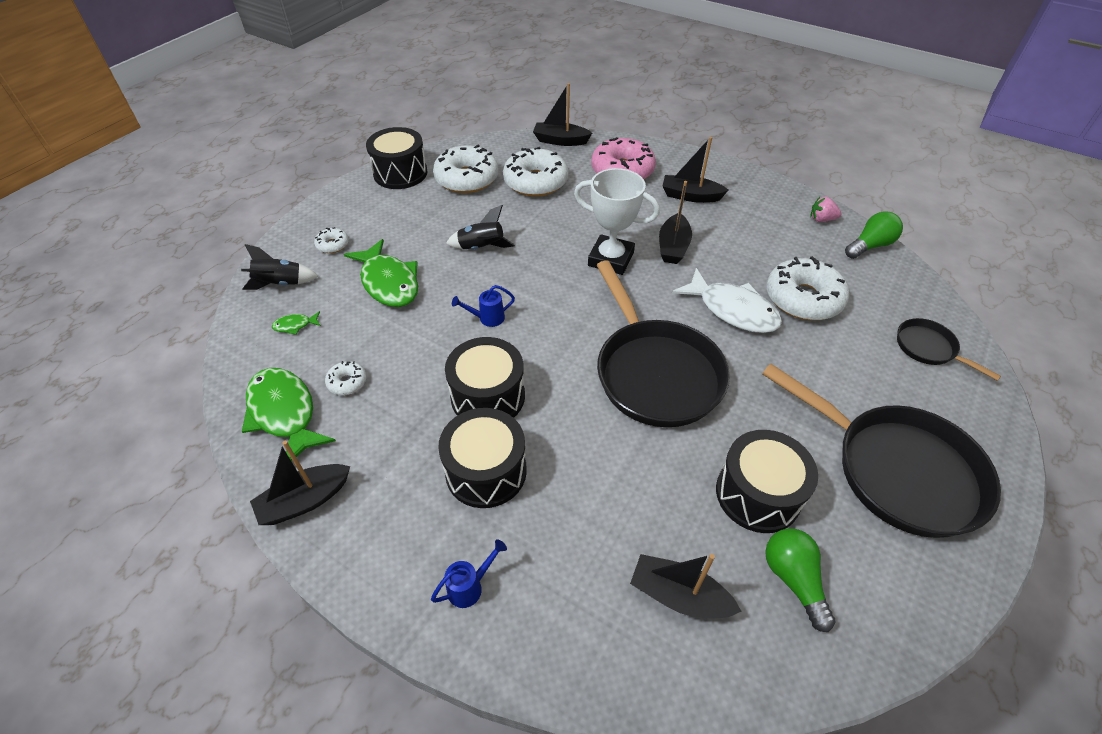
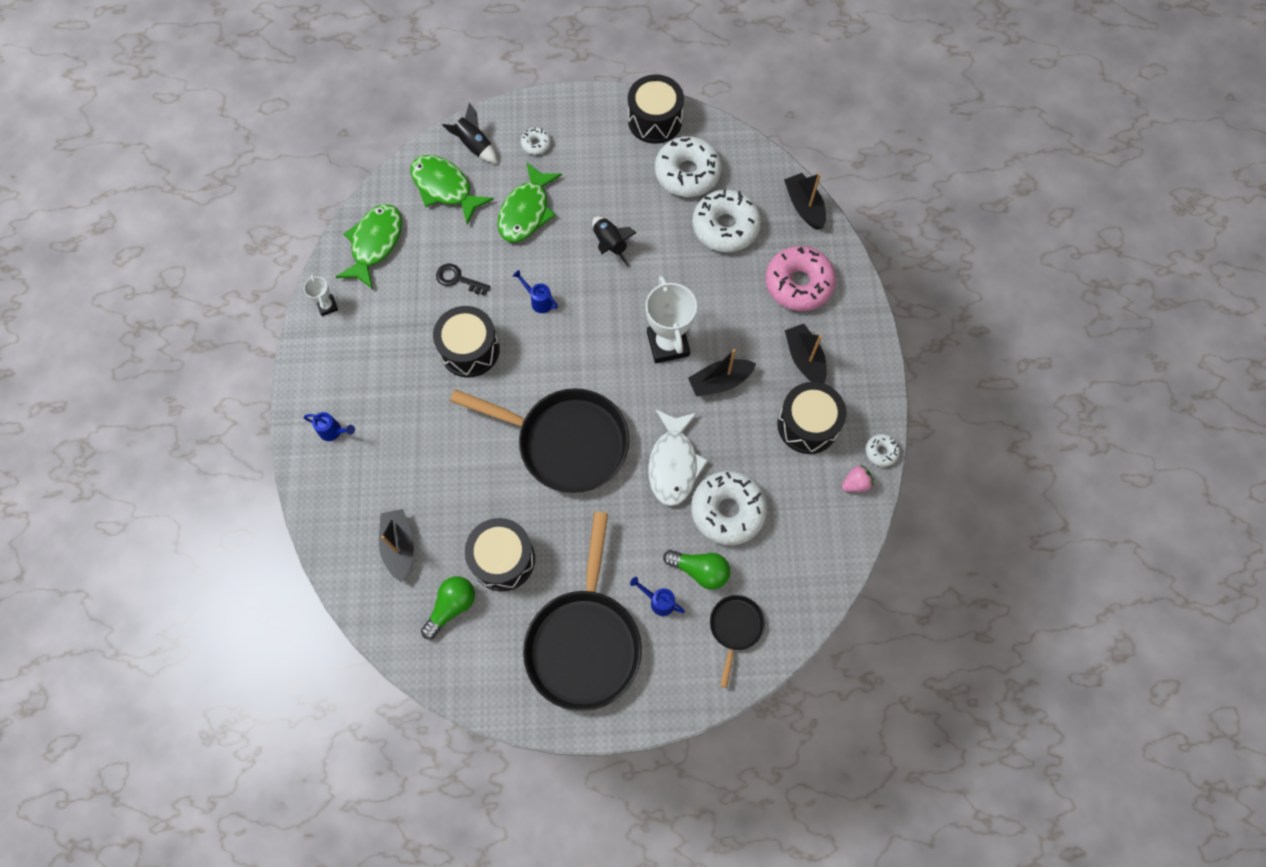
camera: 55 degrees right, 20 degrees up
(295, 325) = (445, 188): green fish -> green fish, size x2.33
(305, 501) = (327, 306): black boat -> white trophy
(347, 382) = (422, 258): white donut -> white donut (881, 452)
(401, 365) = (458, 279): none -> black key
(486, 471) = (412, 388): black drum -> black drum (807, 425)
(655, 373) = (566, 442): black pan -> black pan turned 105 degrees counterclockwise
(821, 219) = (855, 483): pink strawberry -> pink strawberry turned 90 degrees clockwise
(869, 246) = (845, 538): green light bulb -> green light bulb (700, 570)
(874, 388) = (658, 601): none -> blue watering can

